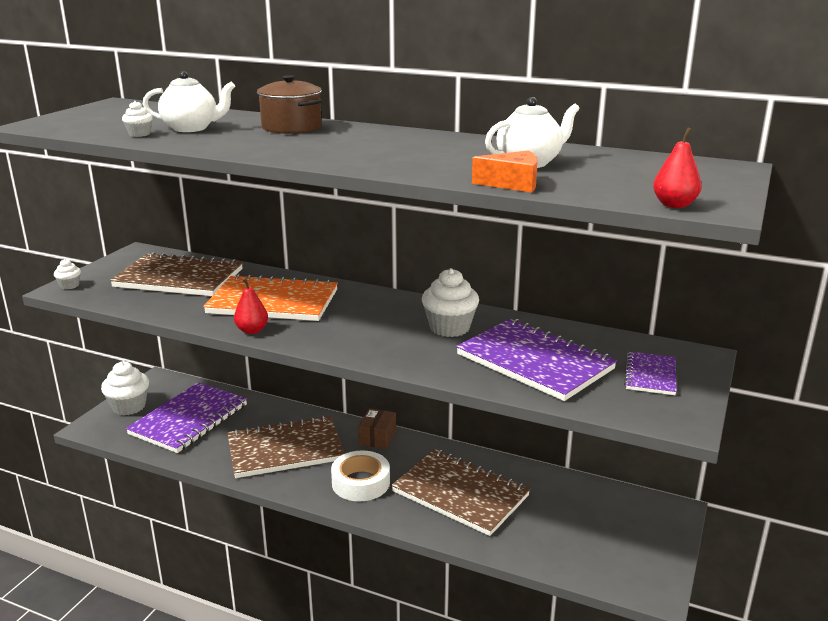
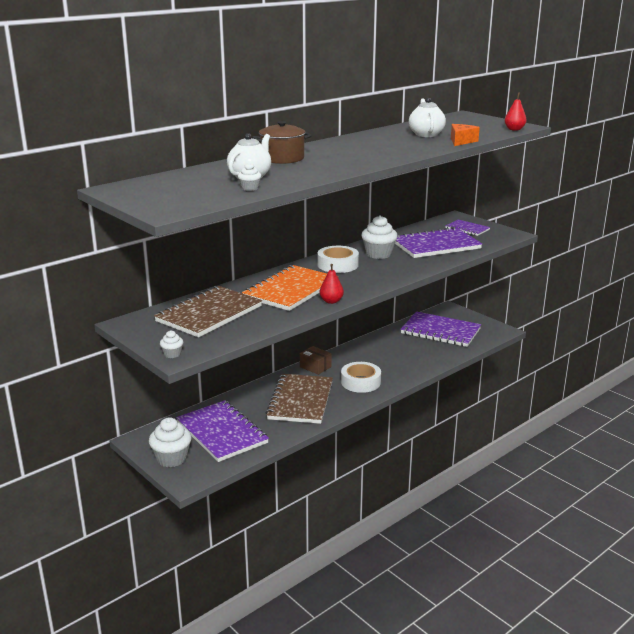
camera: 65 degrees left, 0 degrees up
(382, 310) = (337, 265): none -> white tape
(460, 494) = (395, 355): brown notebook -> none
(580, 519) = (440, 331): none -> purple notebook

